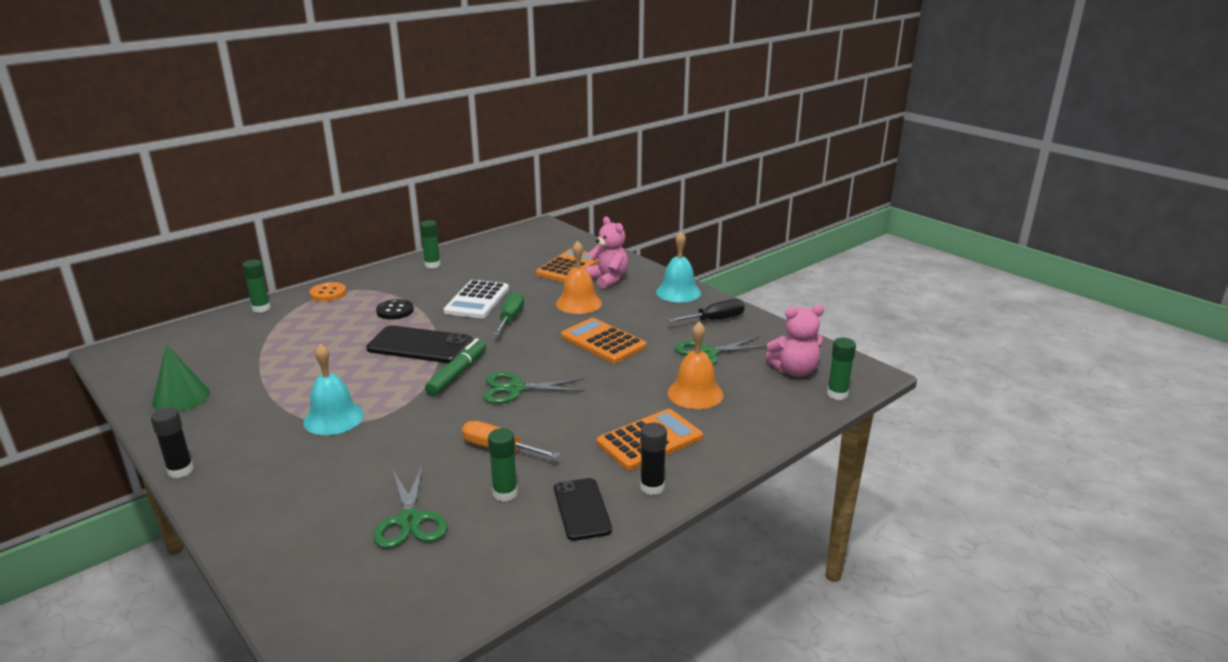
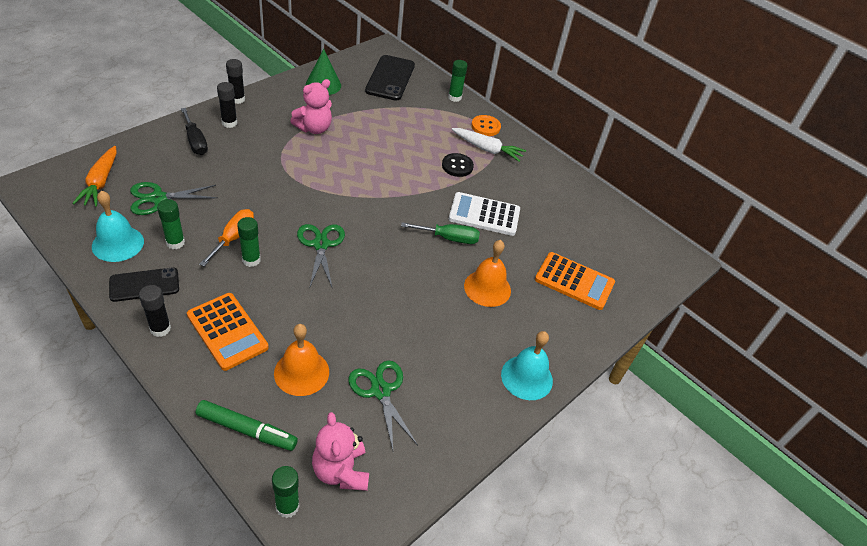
camera: 80 degrees right, 20 degrees up
(243, 473) = (229, 123): none -> black glue stick
(333, 418) = (289, 152): turquoise bell -> turquoise bell (118, 243)
(358, 586) = (100, 182): none -> orange carrot
(370, 294) = (487, 149): none -> white carrot
(420, 345) = (396, 185): black phone -> black phone (390, 78)
(432, 265) = (556, 181): green glue stick -> green glue stick (251, 260)
(457, 373) = (348, 209): green marker -> green marker (247, 430)
(603, 342) = (405, 305): orange calculator -> none
(608, 280) = (548, 313): pink teddy bear -> pink teddy bear (314, 128)
(715, 320) = (460, 407): black screwdriver -> black screwdriver (195, 141)

